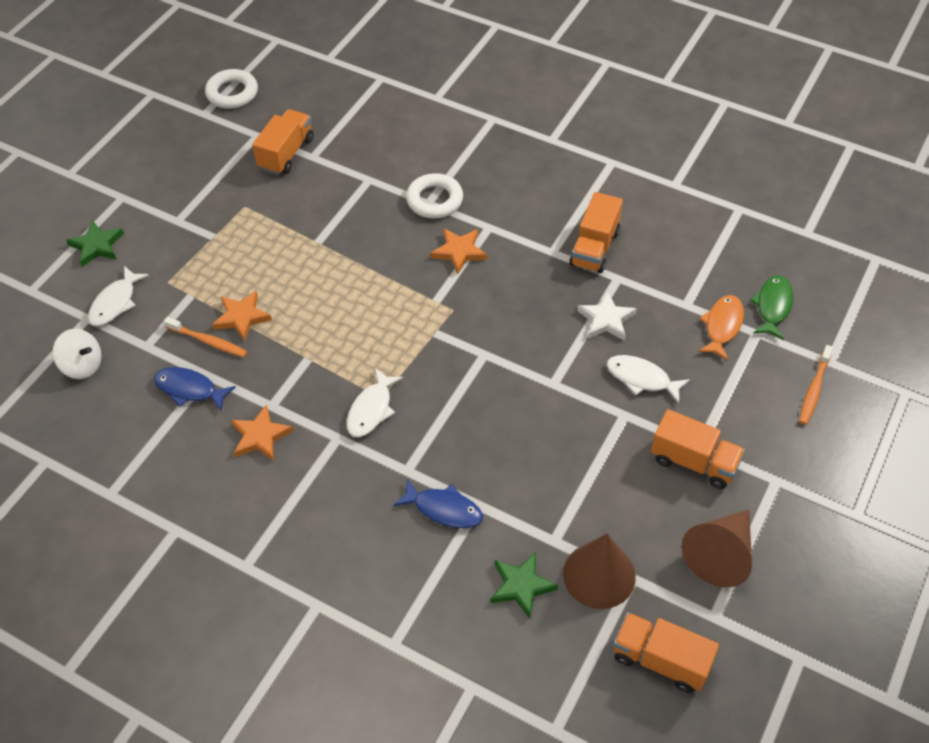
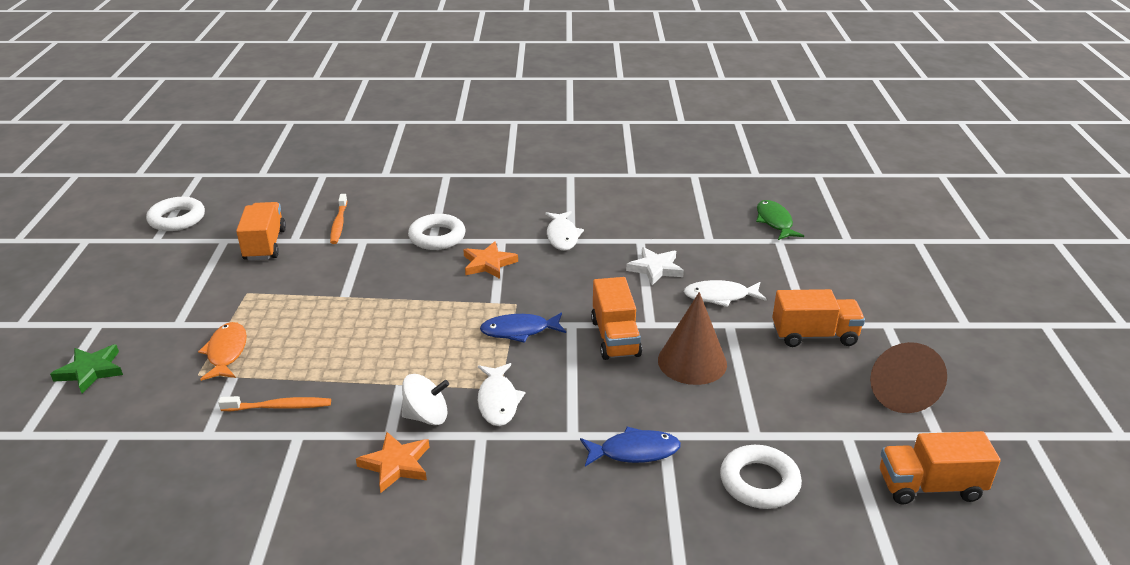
camera: 30 degrees left, 20 degrees down
(83, 365) = (135, 478): white spinning top -> white spinning top (426, 416)
(115, 303) = (144, 411): white fish -> white fish (562, 236)
(189, 389) = (285, 454): blue fish -> blue fish (519, 331)
(242, 317) = (304, 375): orange star -> none
(521, 586) = (759, 482): green star -> white ring
(594, 248) = (604, 228): orange truck -> orange truck (615, 338)
(599, 575) = (817, 445): brown cone -> brown cone (692, 362)
(722, 326) = (749, 244): orange fish -> orange fish (226, 352)
(814, 389) = (854, 260): orange toothbrush -> orange toothbrush (339, 223)

